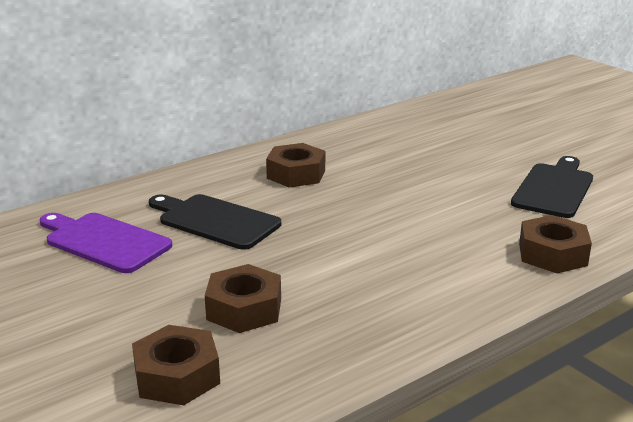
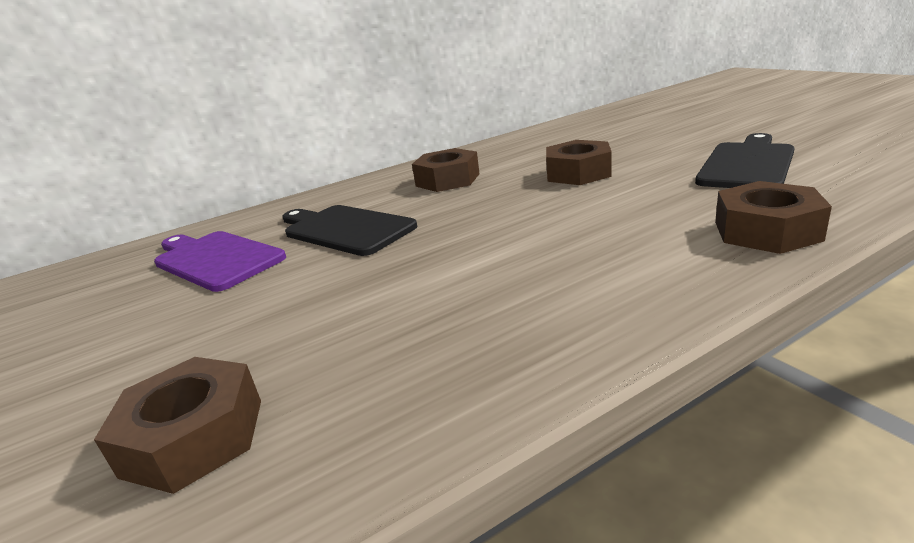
camera: 10 degrees right, 0 degrees up
(244, 309) = (335, 328): brown nut -> brown nut (578, 173)

